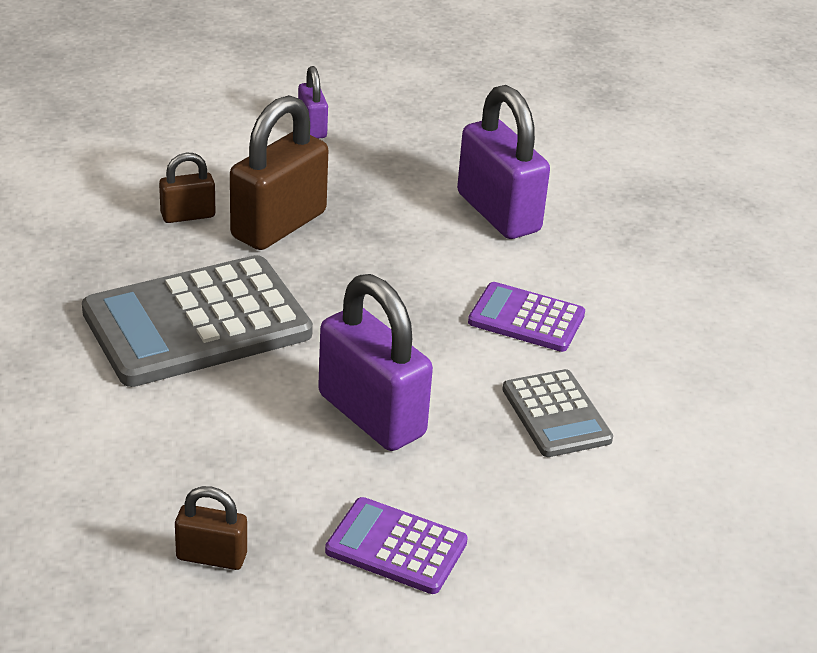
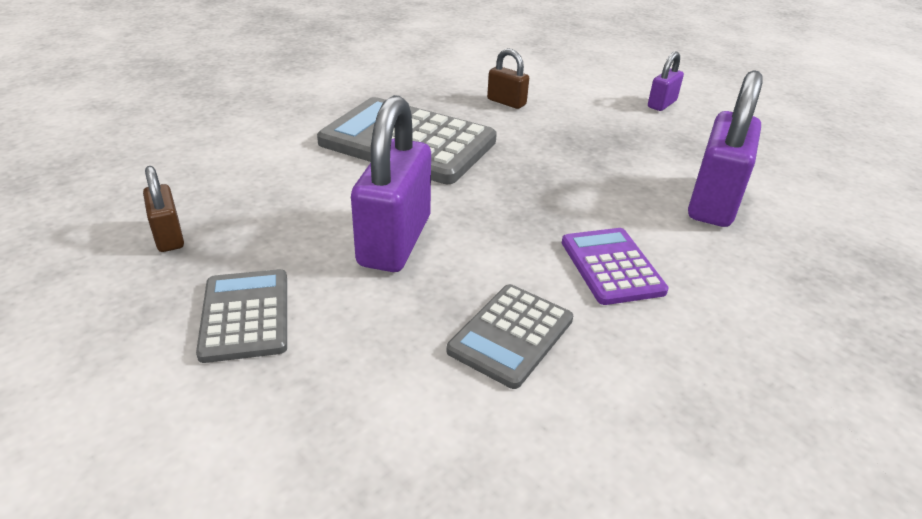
camera: 55 degrees right, 0 degrees up
(279, 225) = (546, 130): brown padlock -> none
(396, 547) = (245, 315): purple calculator -> grey calculator

